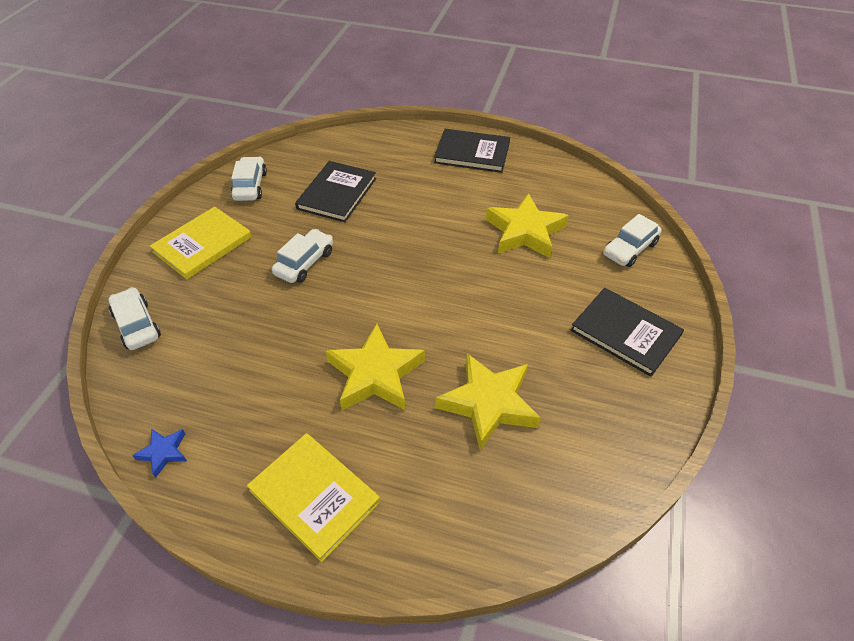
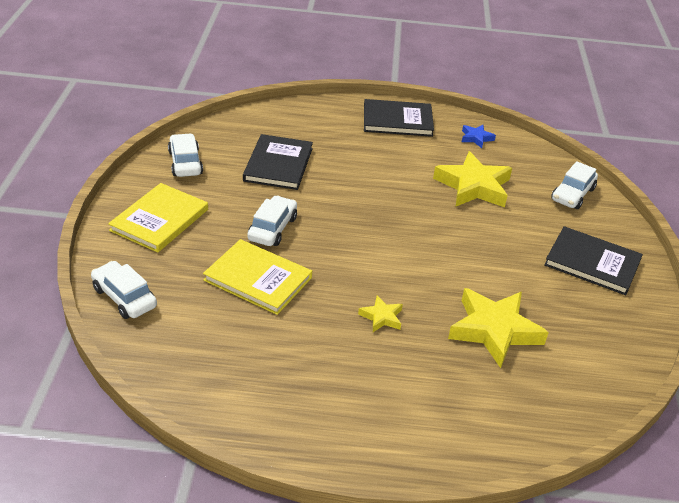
camera: 15 degrees left, 10 degrees down
(163, 452) = (204, 403): blue star -> blue star (476, 138)
(314, 496) = (366, 420): yellow book -> yellow book (258, 279)
(375, 374) = (381, 317): yellow star -> yellow star, size x0.48

